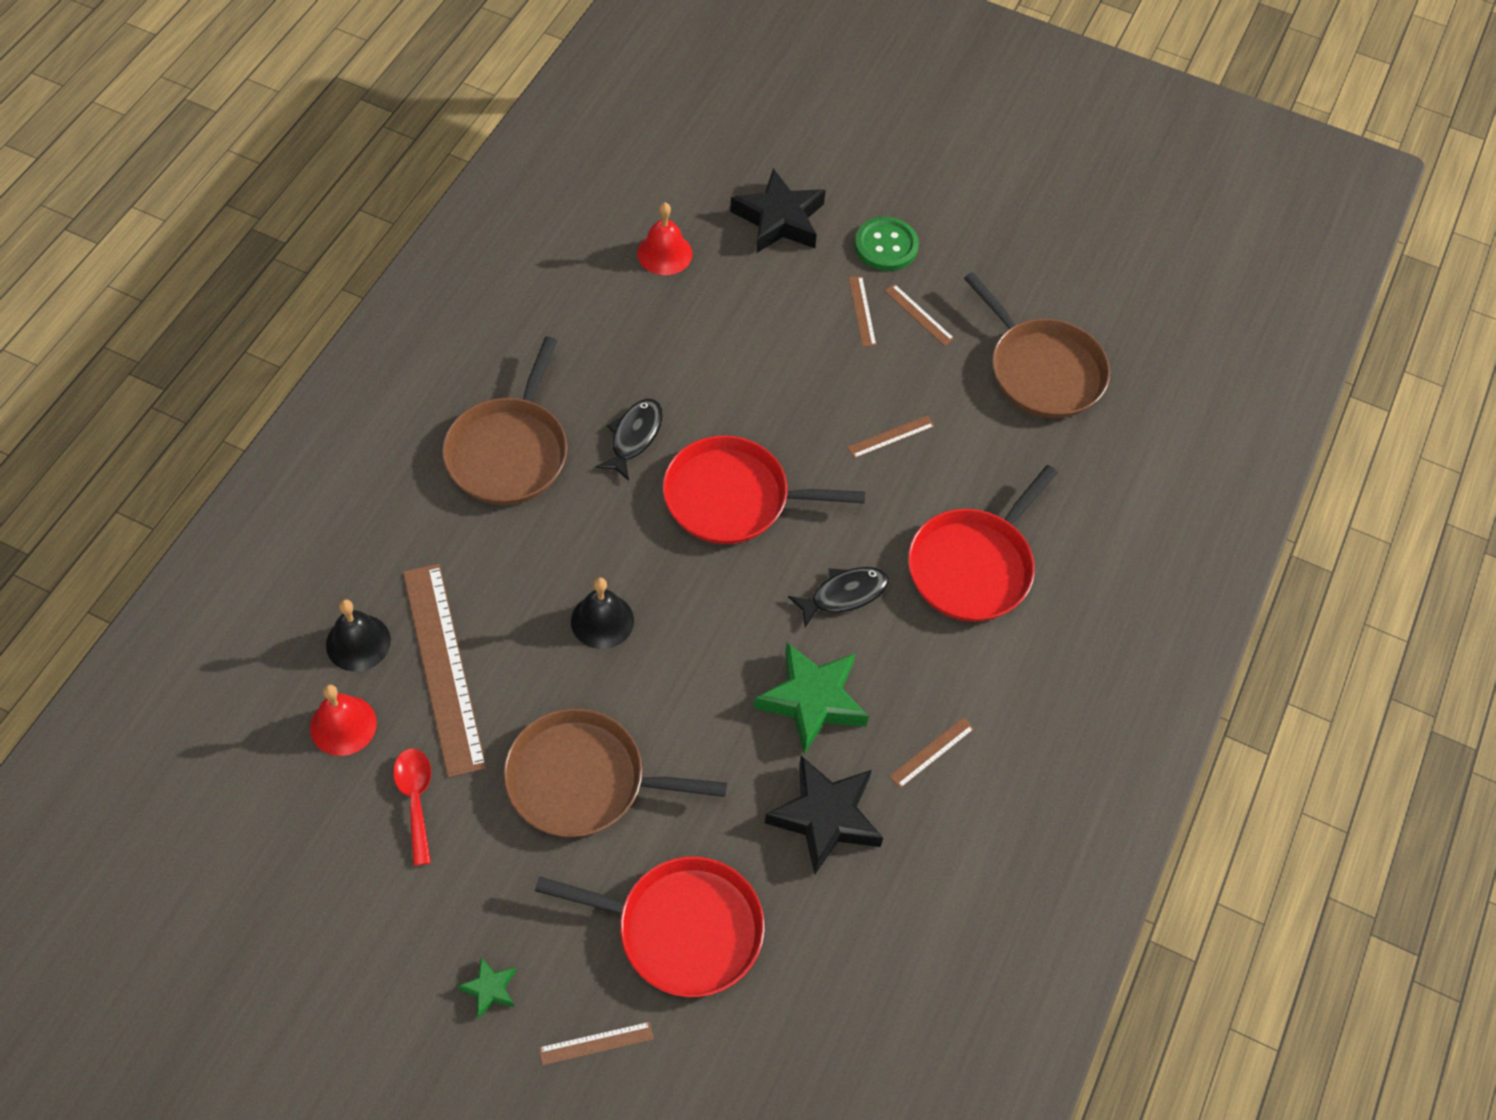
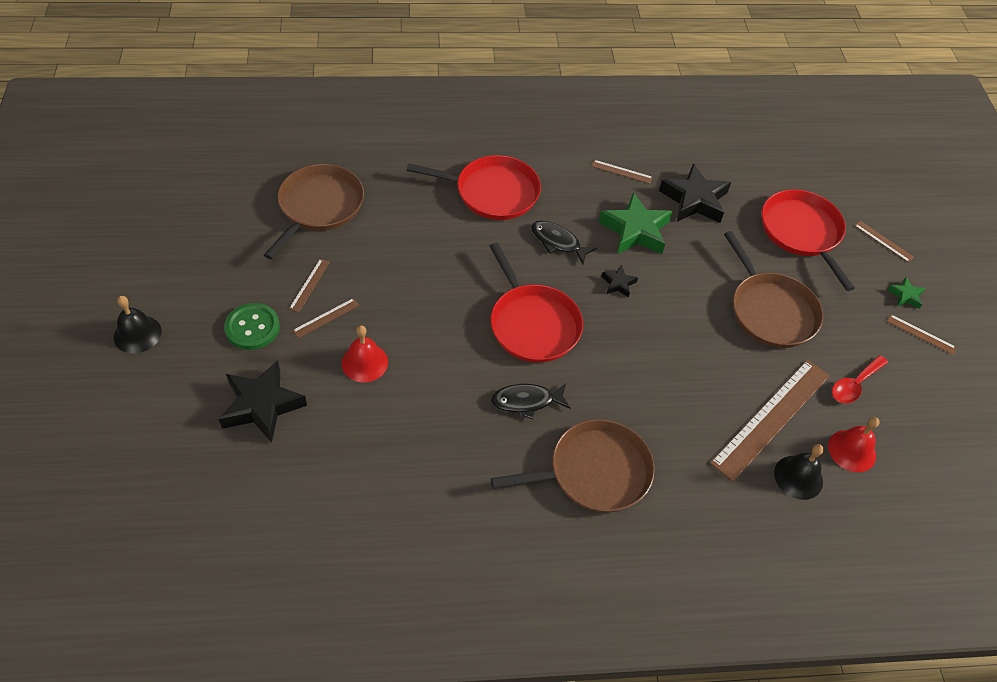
camera: 120 degrees left, 5 degrees down
(602, 621) = (671, 351): black bell -> black bell (137, 334)
(664, 253) = (343, 467): red bell -> red bell (364, 362)
(736, 624) = (618, 284): none -> black star
(891, 436) = (425, 262): brown ruler -> brown ruler (921, 334)

